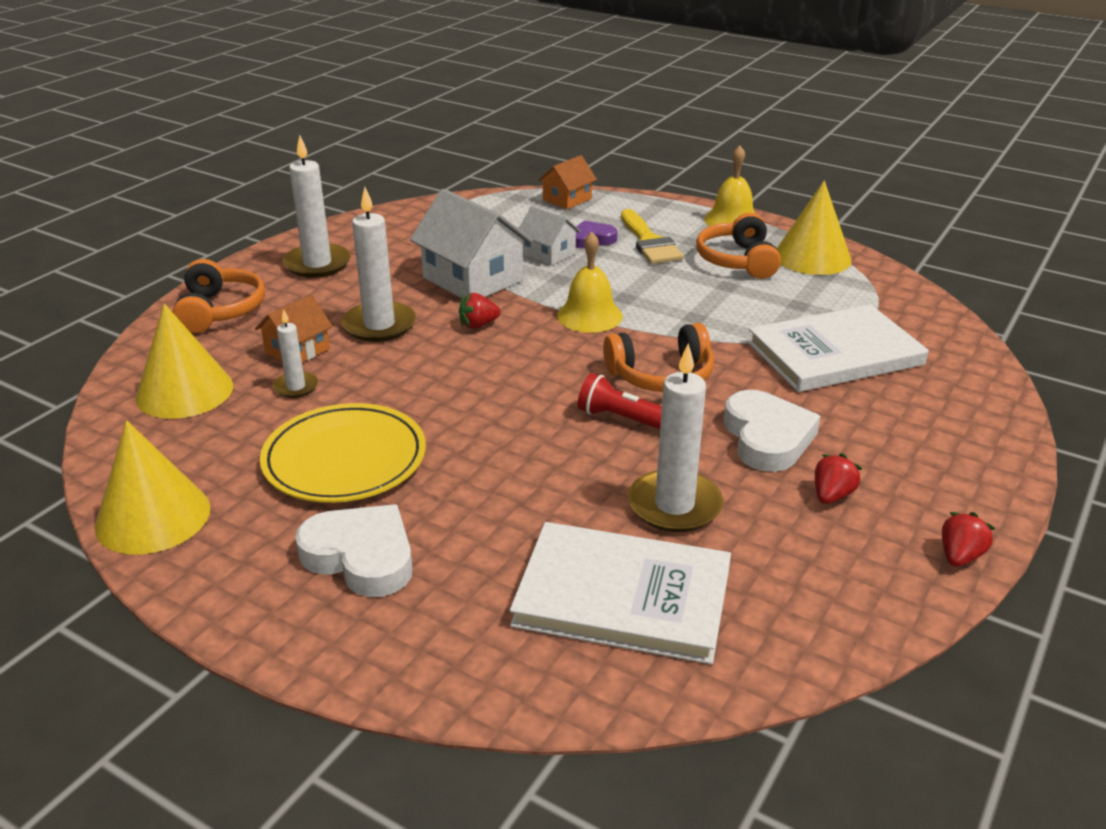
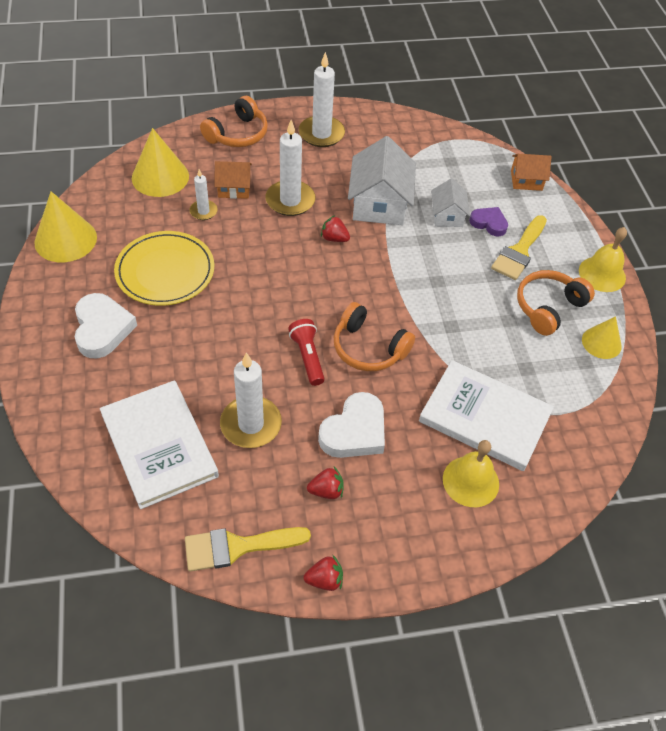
camera: 45 degrees right, 20 degrees up
(589, 316) = (397, 278): yellow bell -> yellow bell (470, 481)
(812, 257) = (601, 342): yellow cone -> yellow cone, size x0.62
(853, 603) = (237, 547): none -> yellow brush

